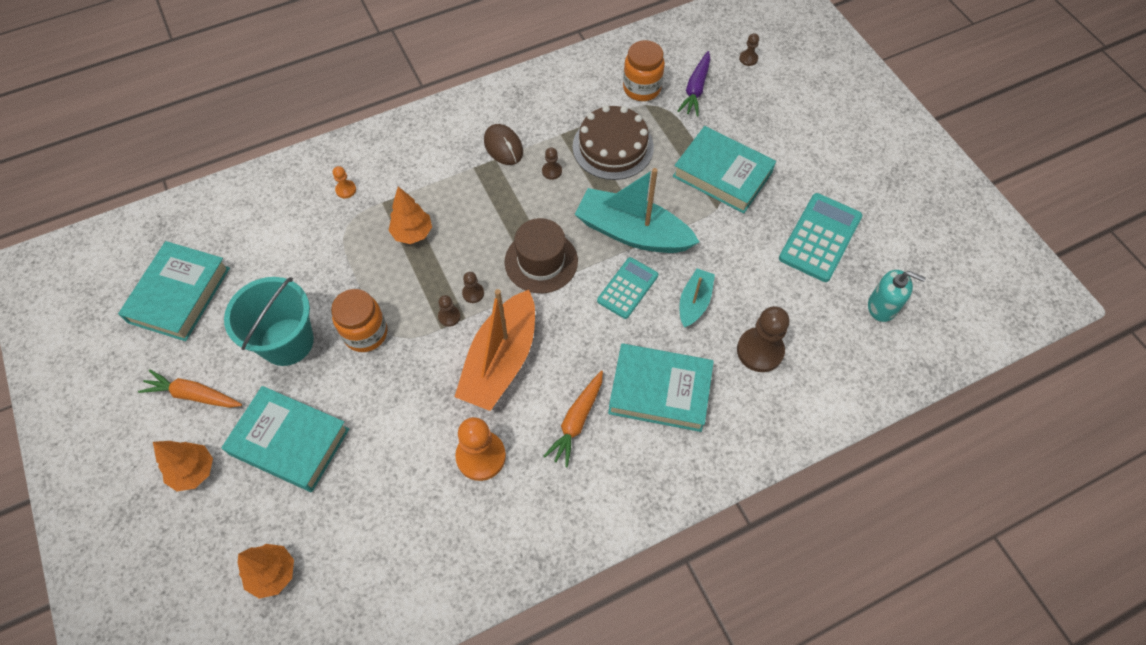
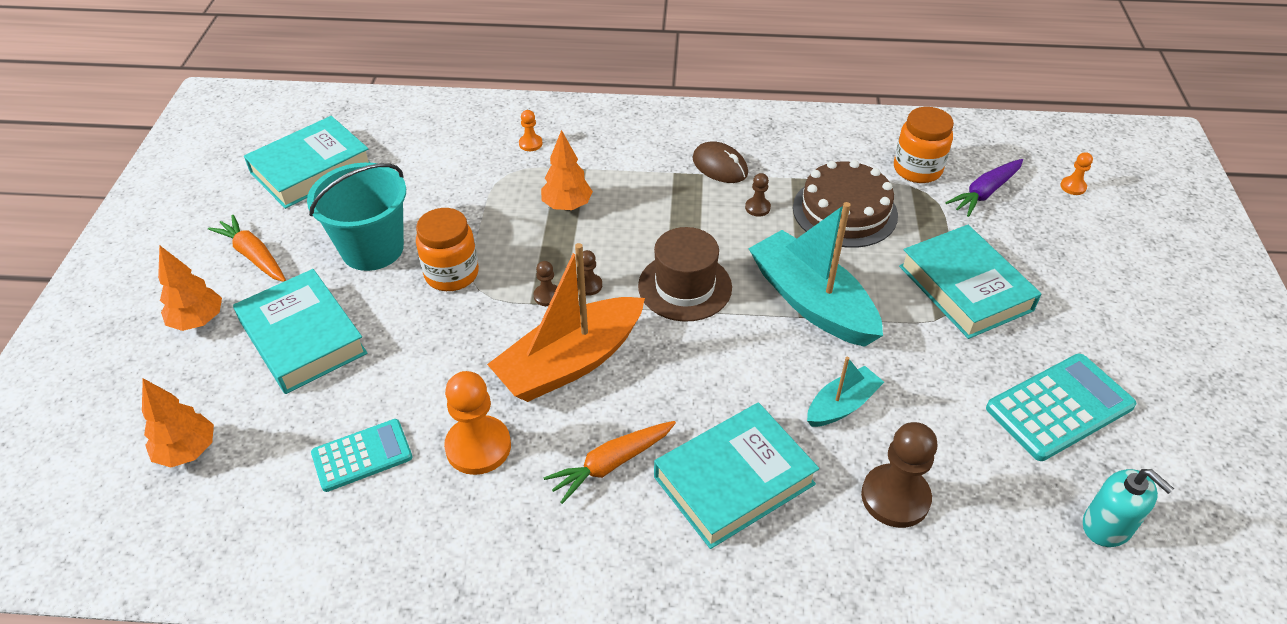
camera: 30 degrees right, 15 degrees down
(503, 146) = (720, 166): brown mouse -> brown mouse turned 45 degrees counterclockwise
(627, 288) = (768, 355): turquoise calculator -> turquoise calculator (362, 456)
(660, 391) = (734, 480): turquoise book -> turquoise book turned 75 degrees counterclockwise
(748, 59) = (1073, 187): brown pawn -> orange pawn

